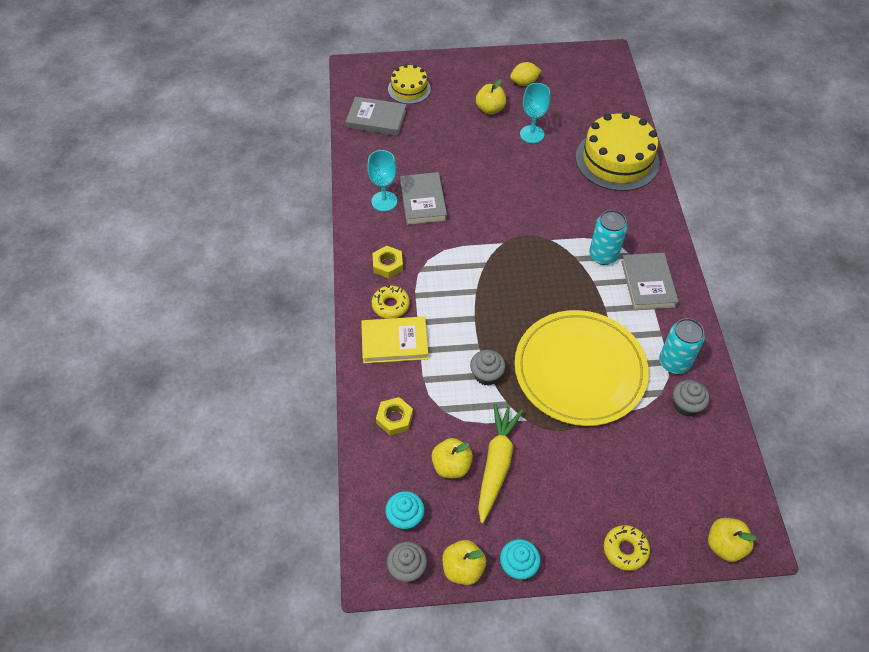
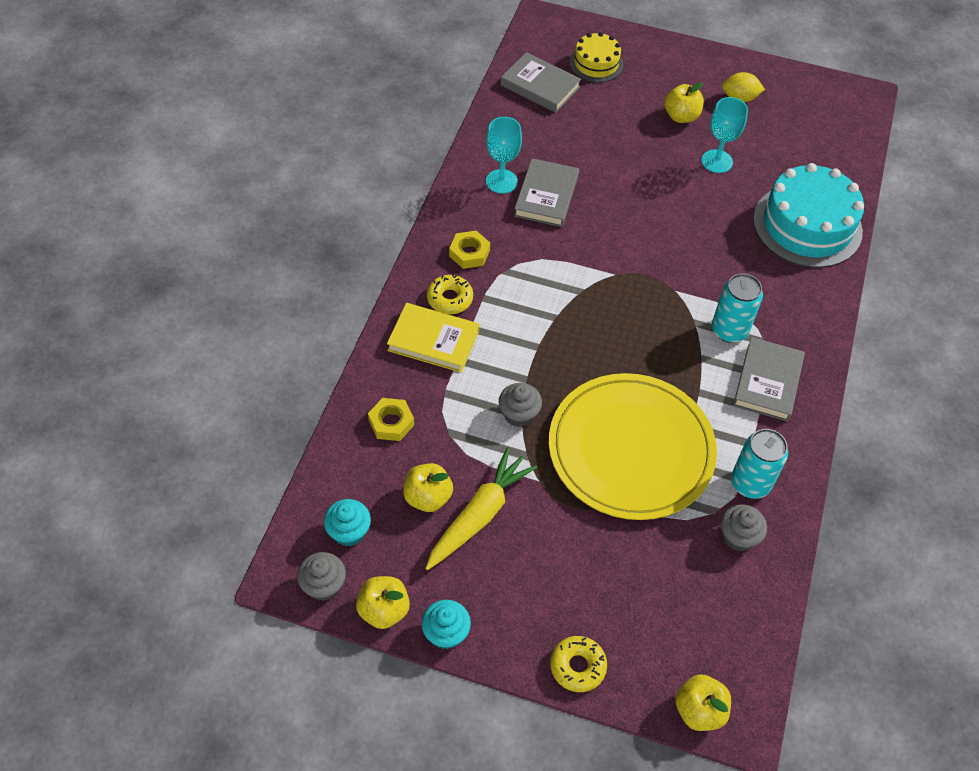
camera: 20 degrees right, 0 degrees up
(617, 160) = (807, 225): yellow cake -> turquoise cake

